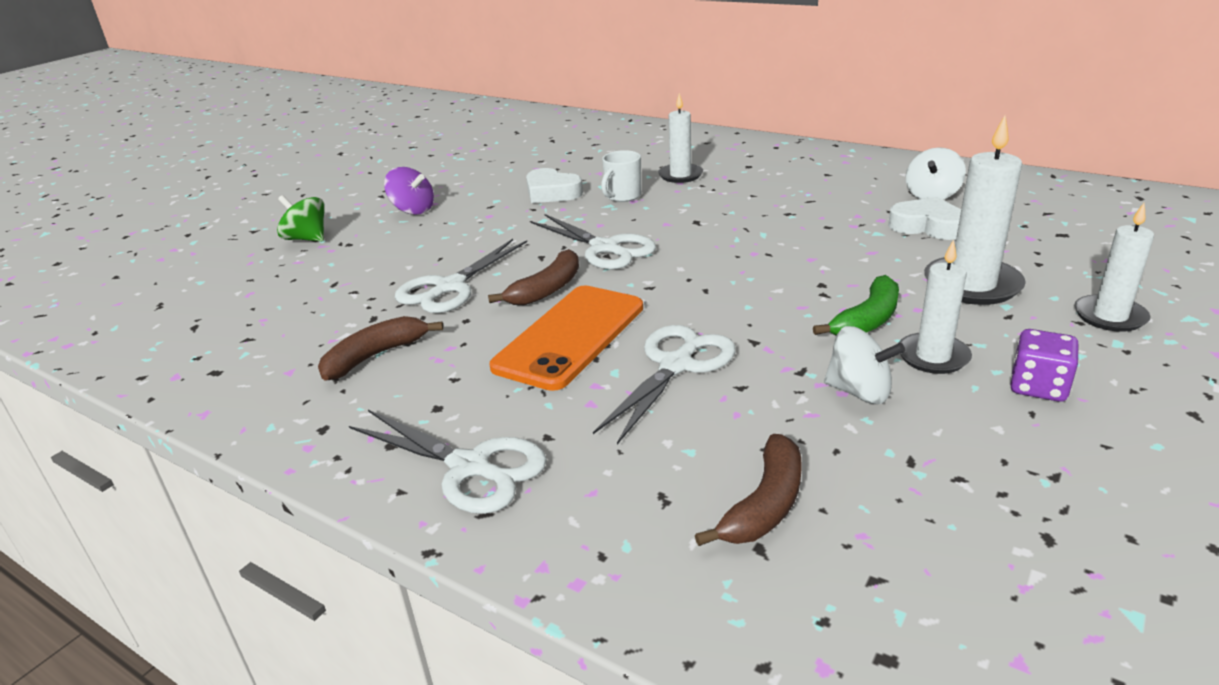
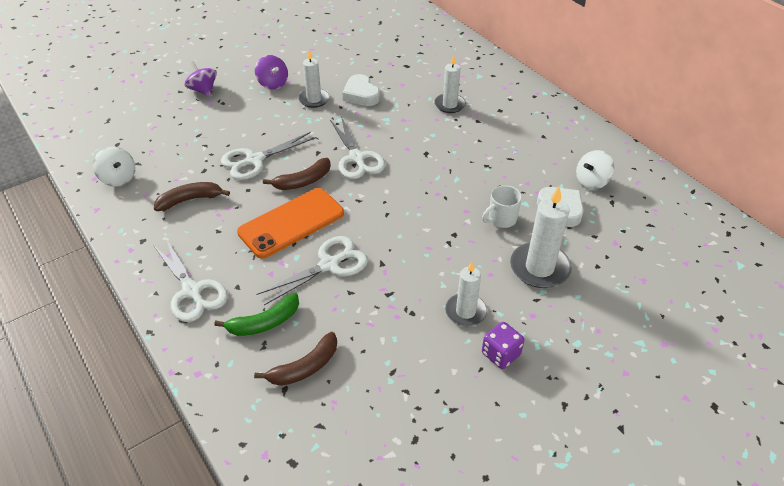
camera: 20 degrees right, 15 degrees up
(307, 239) = (203, 90): green spinning top -> purple spinning top
(622, 196) = (400, 113): white mug -> white mug (501, 219)
(859, 392) = (406, 319): white spinning top -> white spinning top (118, 178)
(867, 320) = (455, 271): green banana -> green banana (264, 323)
(1109, 316) = (594, 323): white candle -> white candle (314, 99)

